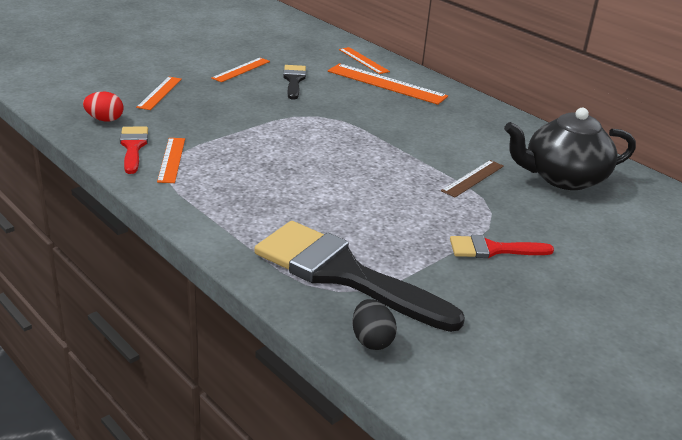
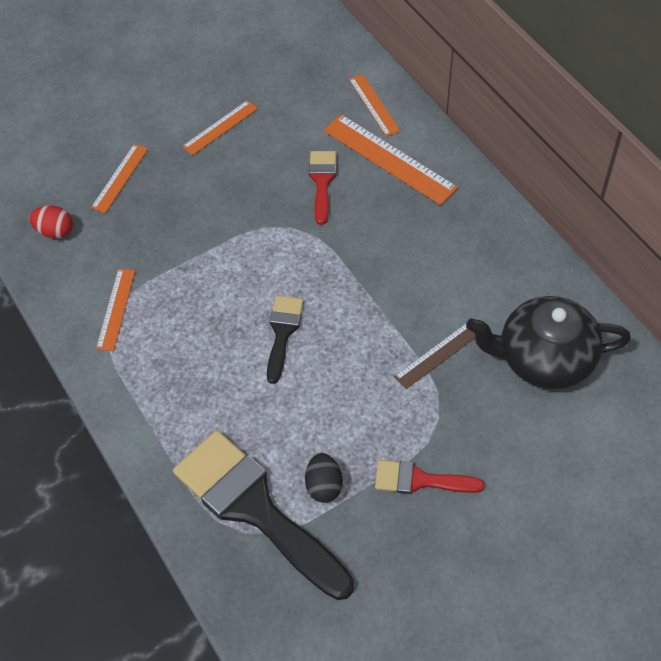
camera: 15 degrees right, 25 degrees up
(133, 147) = (79, 284): red brush -> red brush (322, 182)
(294, 80) = (278, 151): black brush -> black brush (282, 333)
(371, 340) = (259, 605): black egg -> black egg (324, 486)

